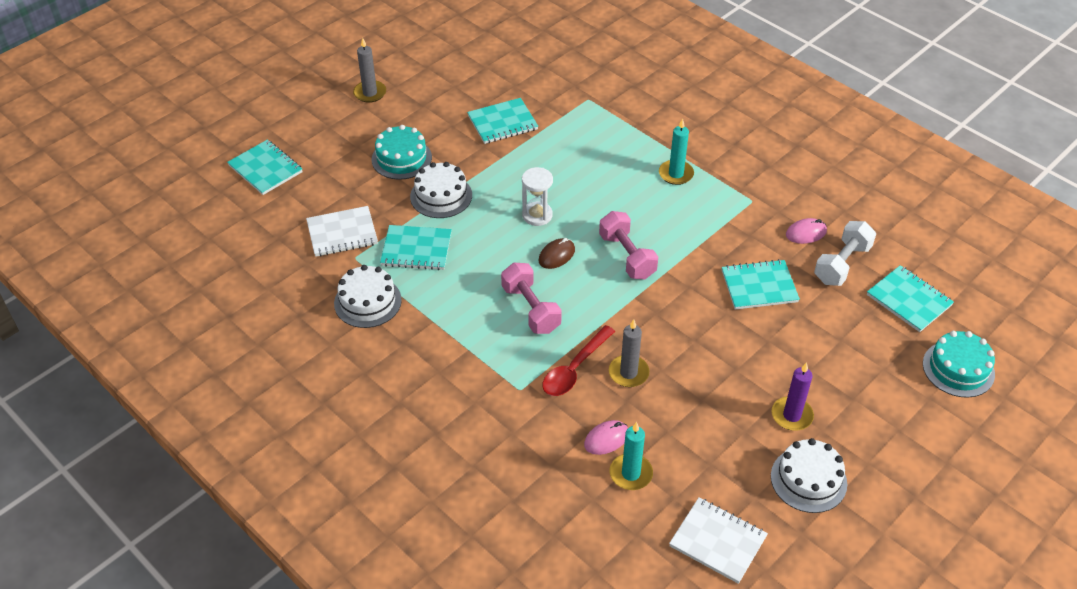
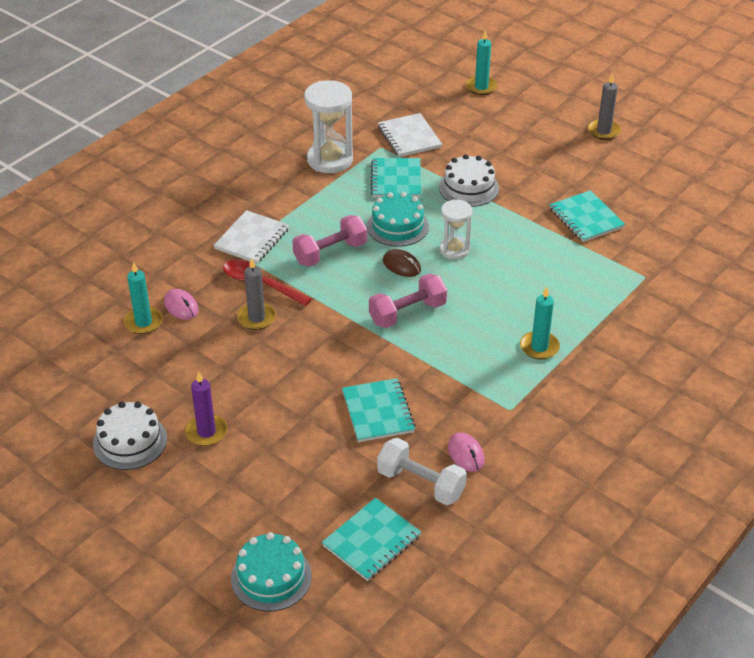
camera: 85 degrees right, 5 degrees down
(265, 169) = (481, 87): turquoise notebook -> turquoise candle
(367, 302) = (330, 159): white cake -> white hourglass
(401, 158) = (515, 159): turquoise cake -> turquoise cake (397, 226)
(718, 541) = (69, 377): white notebook -> white notebook (252, 239)

